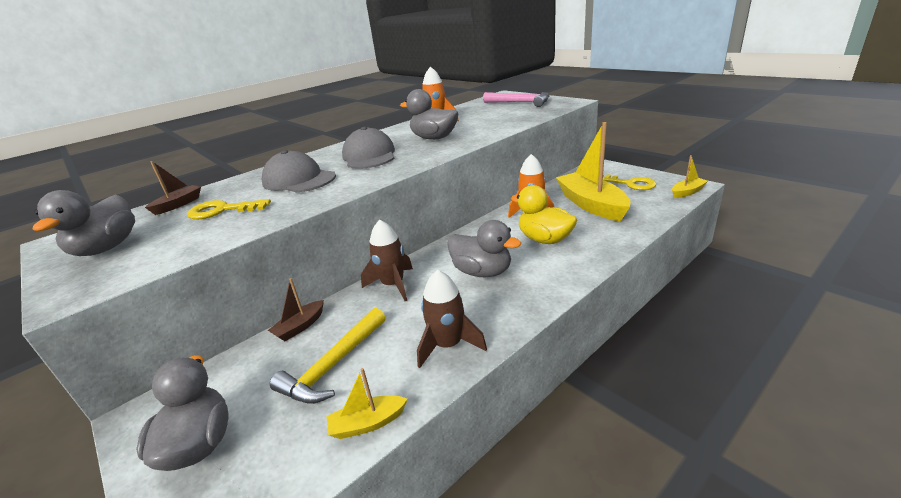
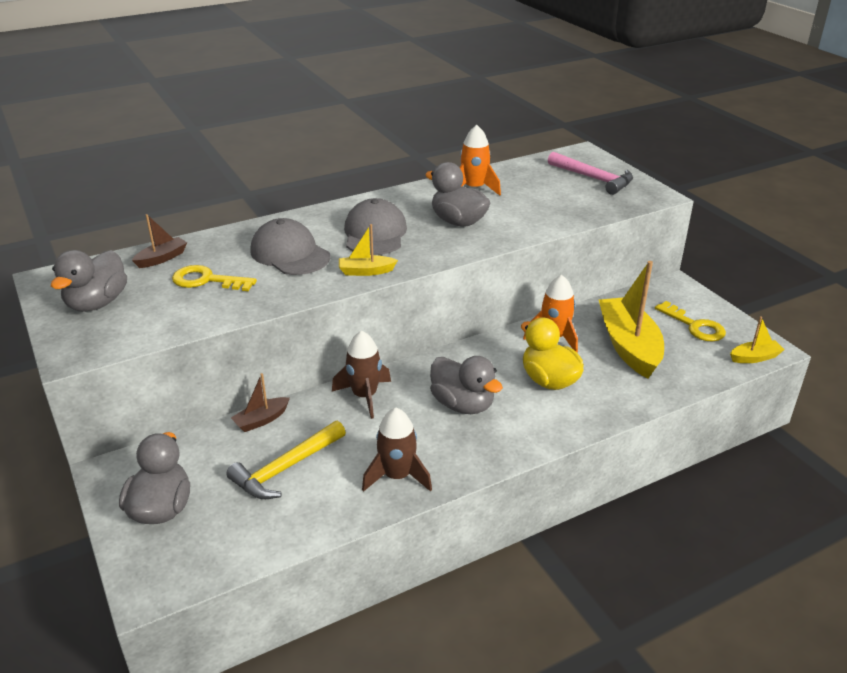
camera: 10 degrees right, 5 degrees up
(367, 423) = (304, 528): yellow boat -> yellow boat (366, 271)

